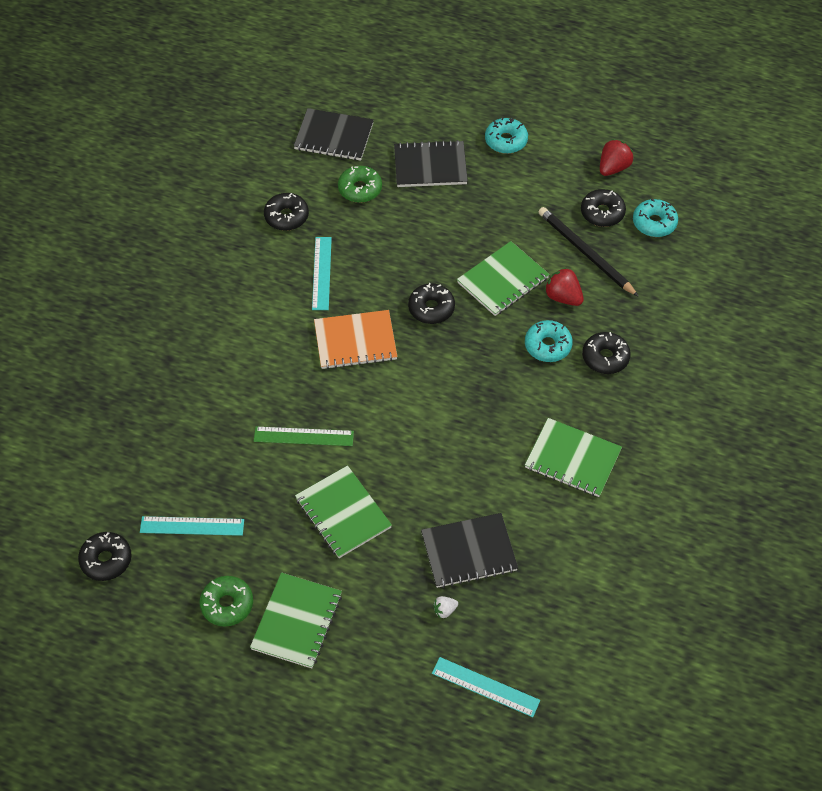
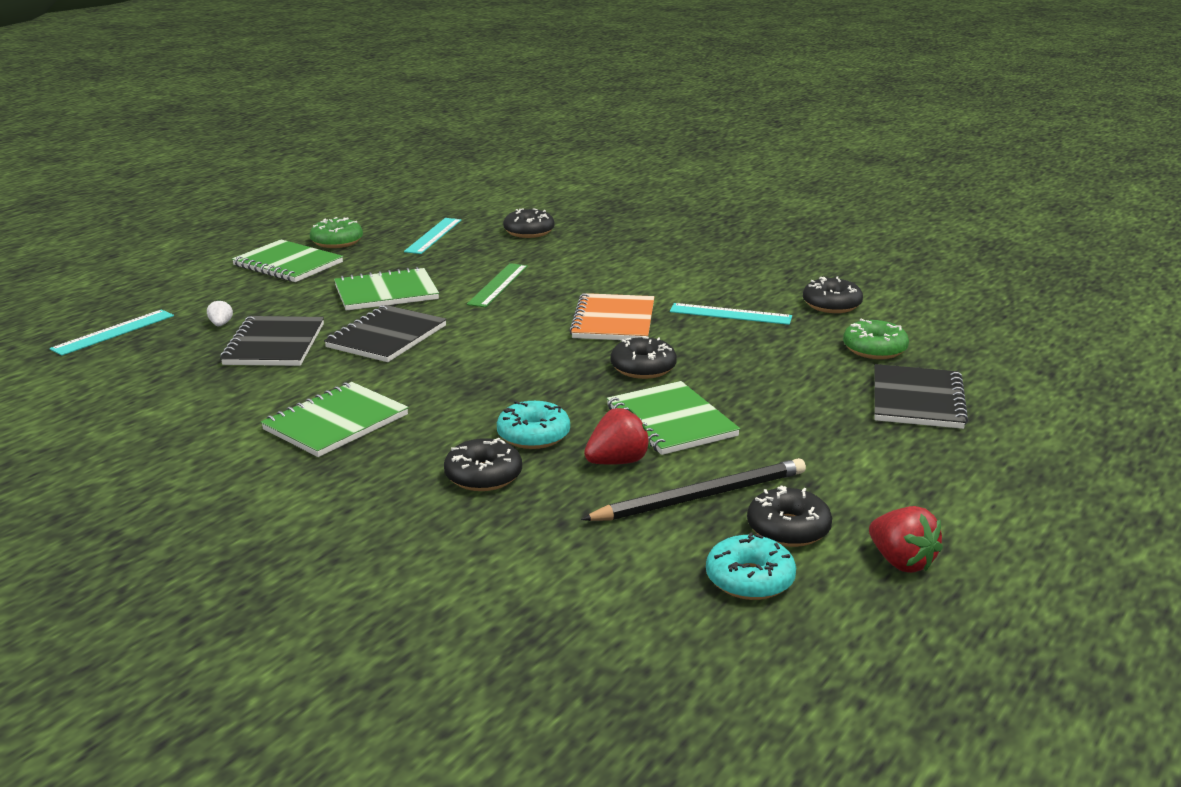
camera: 105 degrees right, 30 degrees down
(106, 560) = (428, 207): black donut -> black donut (529, 232)
(334, 136) = (980, 344): black notebook -> black notebook (386, 337)
(506, 141) = (974, 467): turquoise donut -> none

